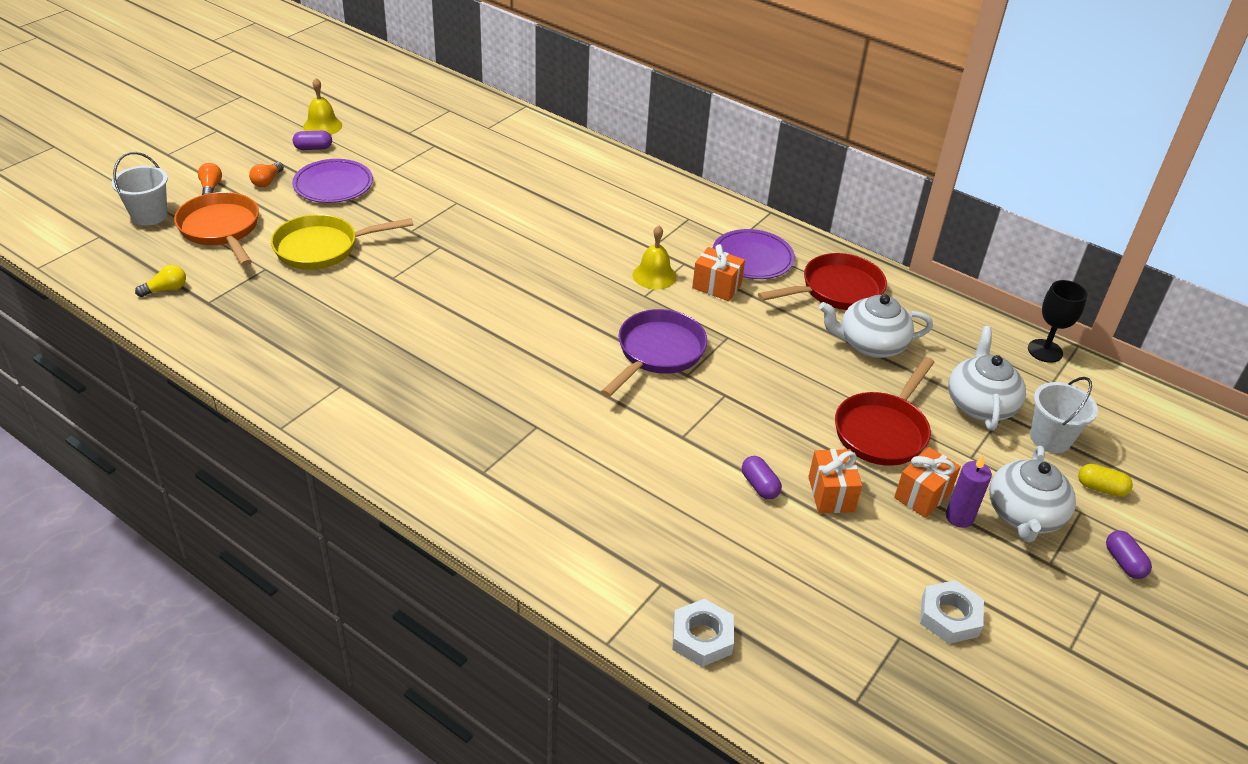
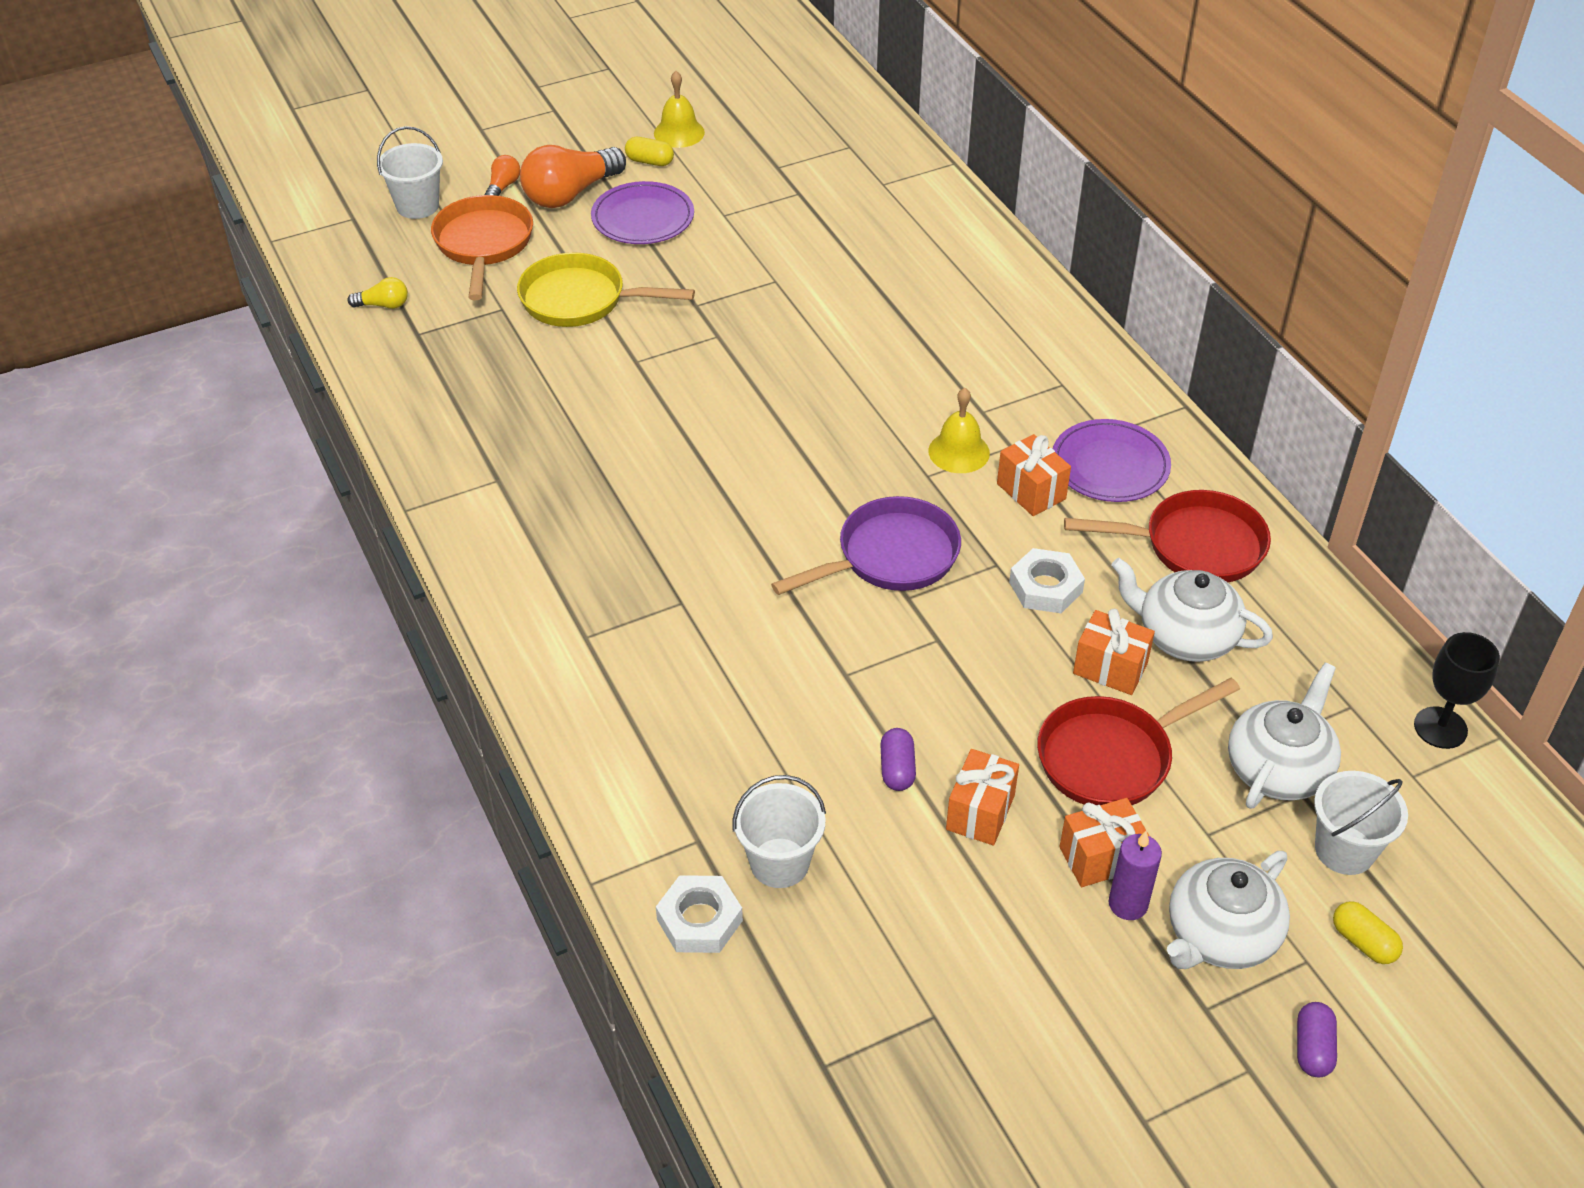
camera: 30 degrees right, 5 degrees up
(267, 181) = (570, 194): orange light bulb -> orange light bulb, size x2.09
(313, 148) = (650, 161): purple capsule -> yellow capsule
(728, 576) = (779, 863): none -> white bucket
(842, 378) = (1110, 668): none -> orange gift
(949, 616) = (1016, 1018): white nut -> white nut (1045, 587)

